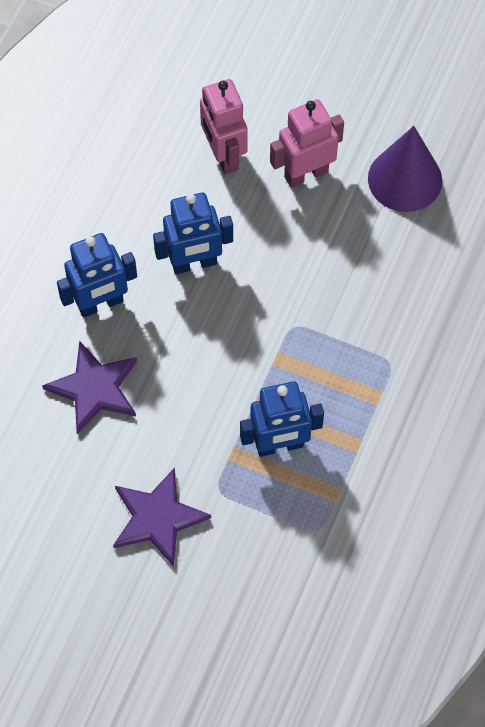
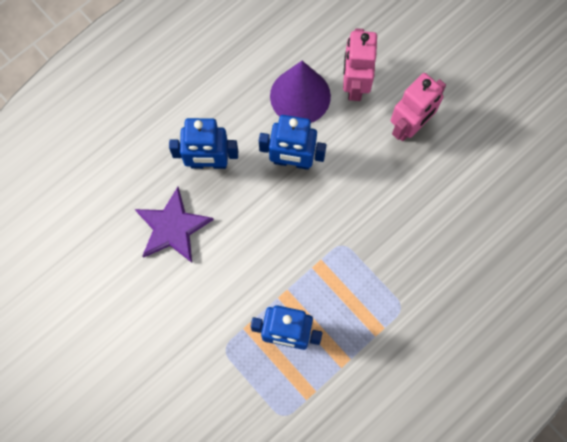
camera: 25 degrees right, 10 degrees up
(157, 518) = (170, 351): purple star -> none
(306, 174) = (409, 126): pink robot -> pink robot turned 135 degrees clockwise
(405, 179) = (483, 163): purple cone -> purple cone (300, 96)

